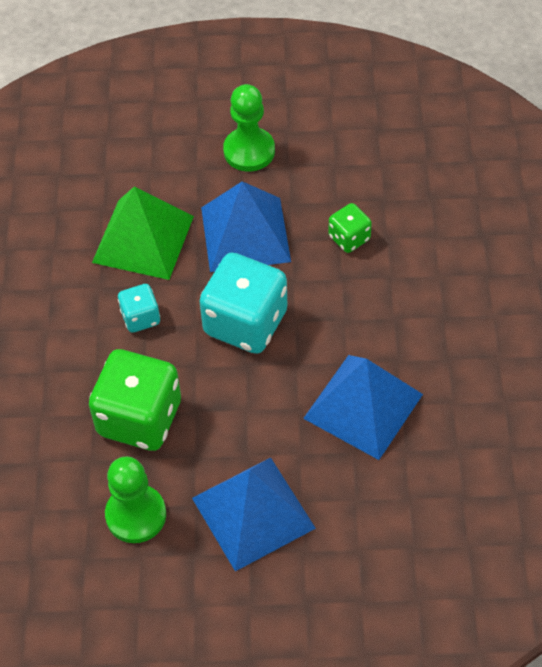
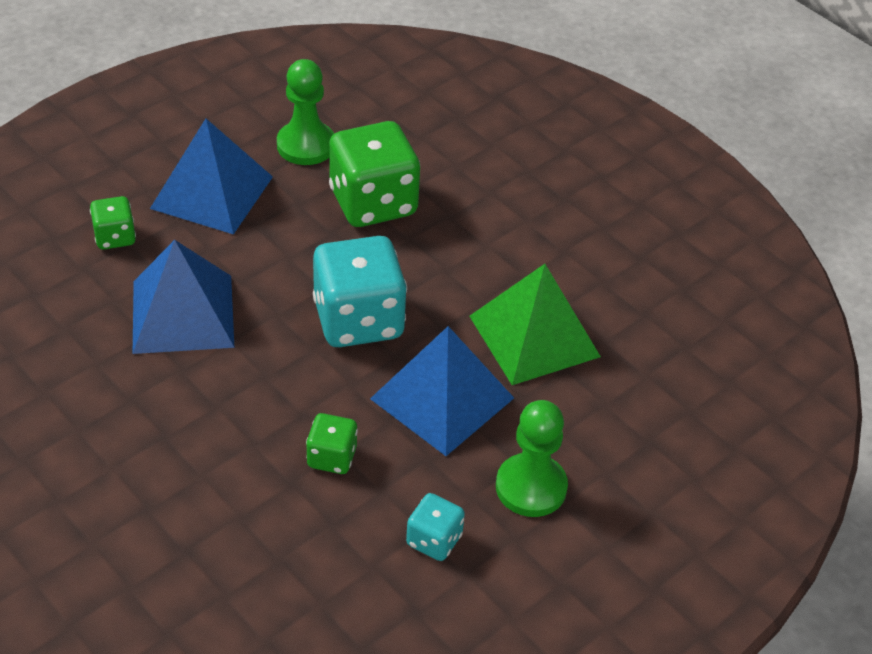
camera: 135 degrees right, 10 degrees down
(140, 317) = (458, 272): turquoise dice -> turquoise dice (434, 540)
(364, 514) = (115, 237): none -> green dice

